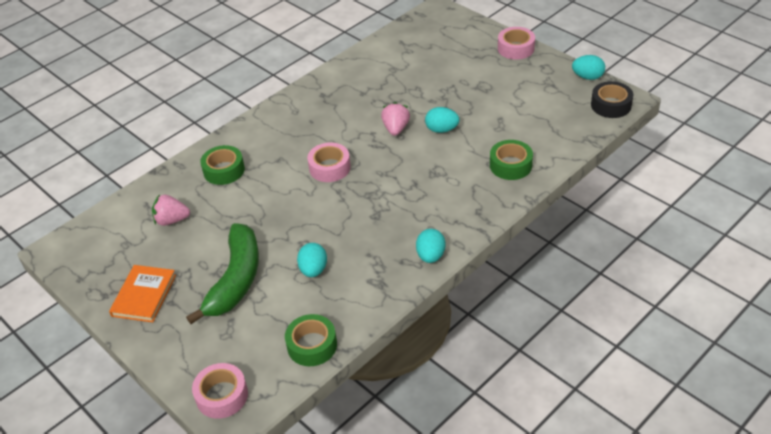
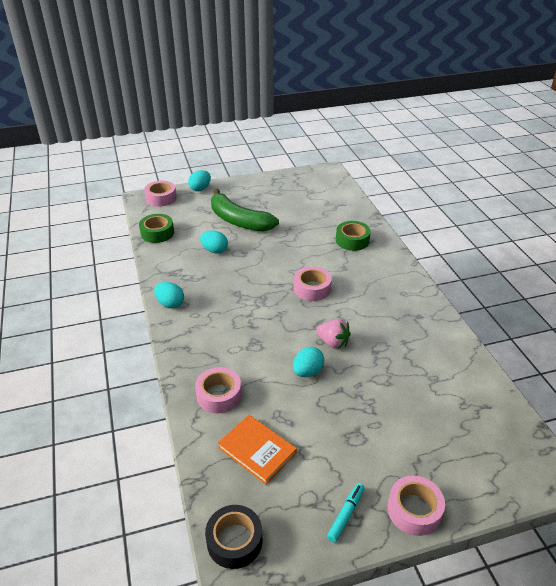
camera: 115 degrees right, 5 degrees down
(144, 295) = (260, 190): orange book -> orange book (257, 450)
(172, 220) = (317, 210): pink strawberry -> none
(510, 165) = (219, 395): green tape -> pink tape
(546, 71) = (346, 515): none -> turquoise marker
(587, 77) = (304, 553): turquoise egg -> turquoise egg (200, 188)

